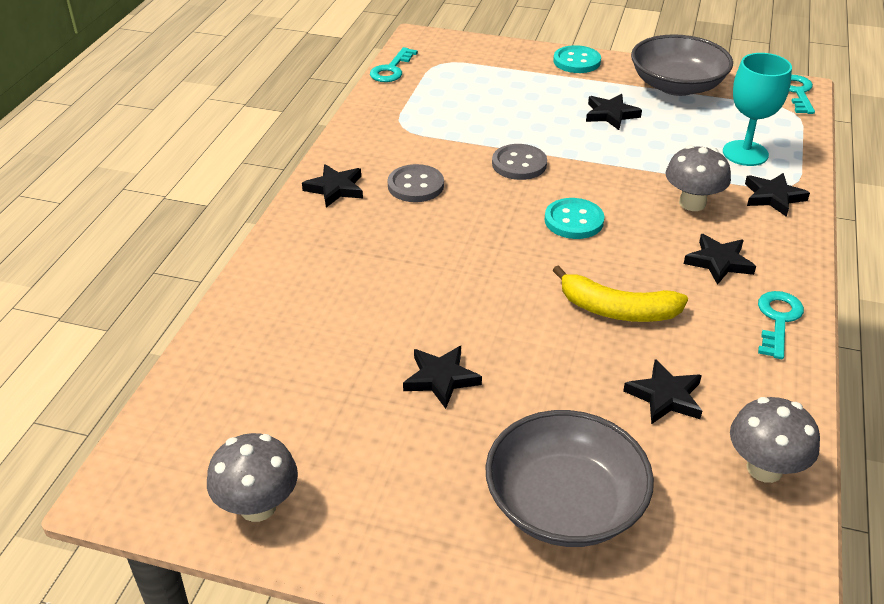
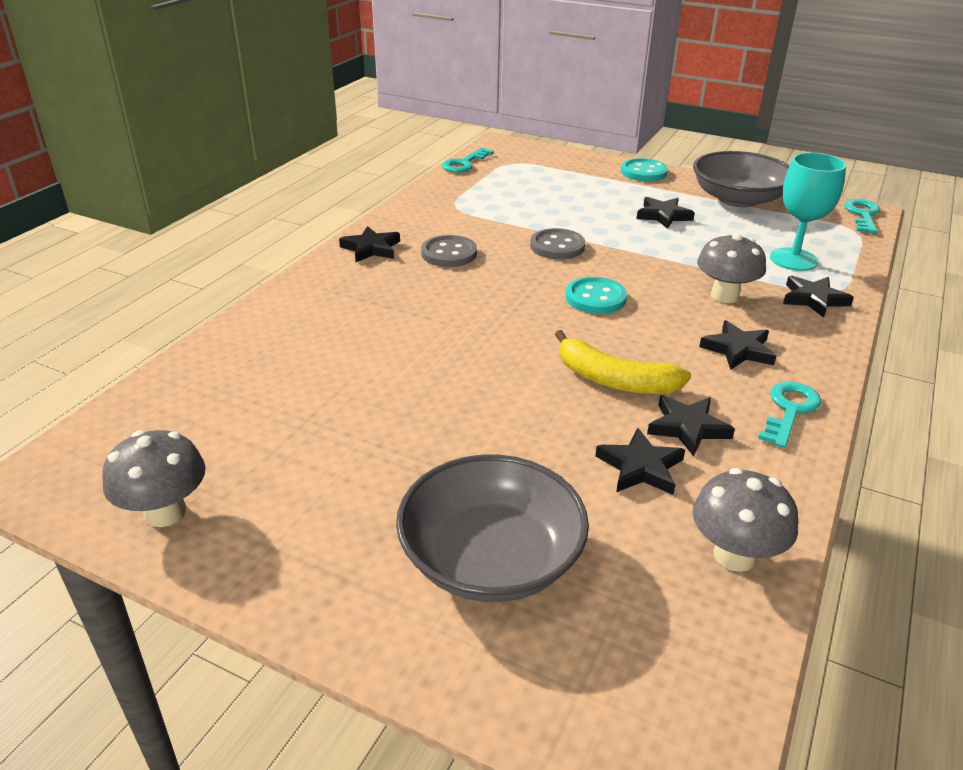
camera: 10 degrees right, 5 degrees down
(441, 379) = (405, 419): black star -> black star (688, 428)

